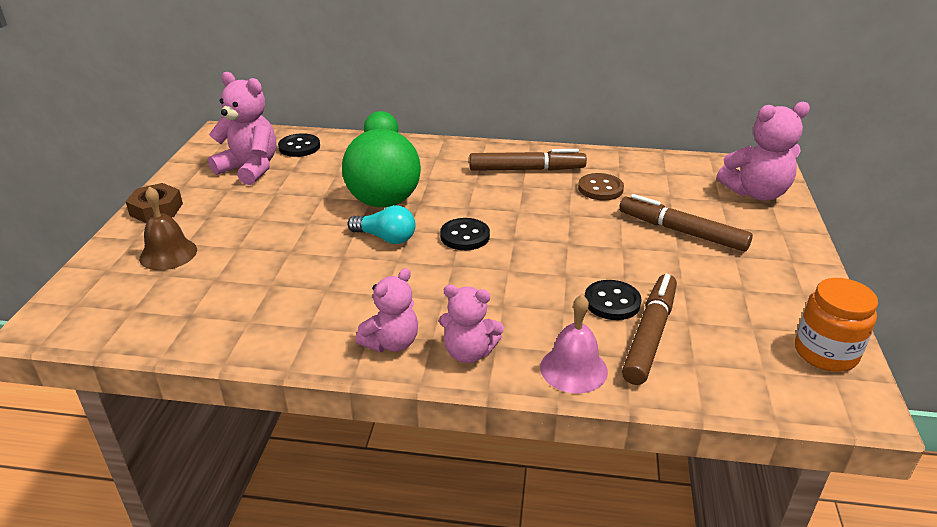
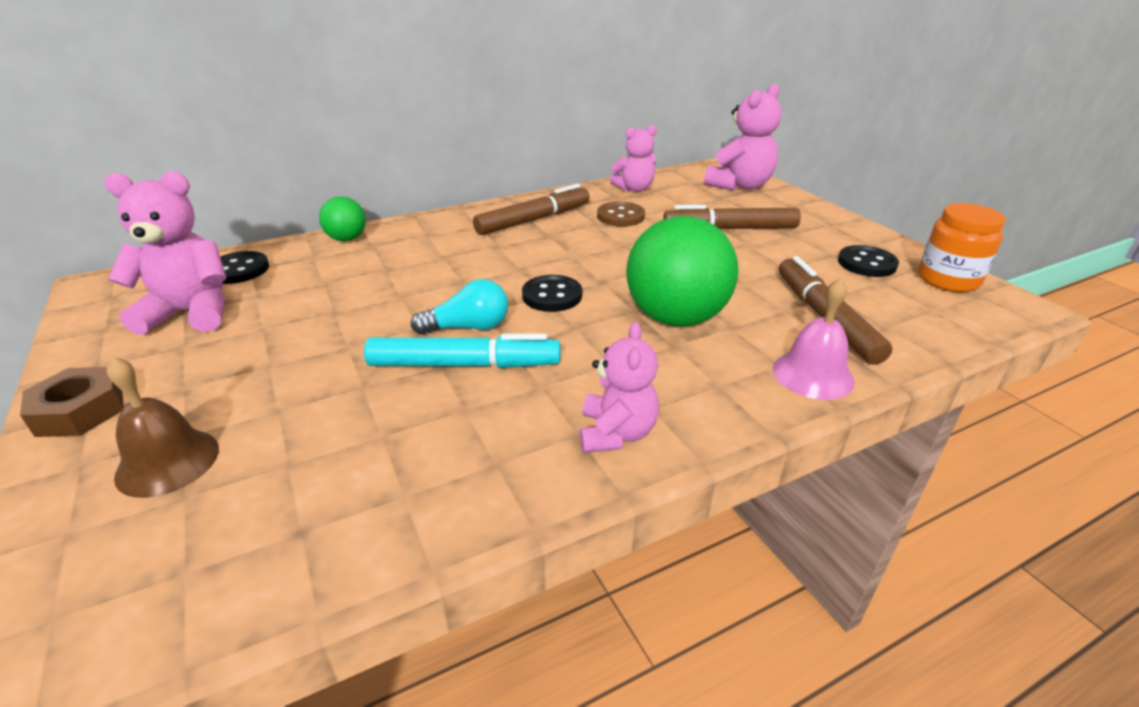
camera: 35 degrees left, 0 degrees up
(356, 262) = (464, 365): none -> turquoise marker
(384, 202) = (420, 293): green ball -> green ball (676, 318)
(469, 352) = (705, 405): pink teddy bear -> pink teddy bear (634, 189)
(612, 302) = (759, 303): black button -> black button (866, 263)

